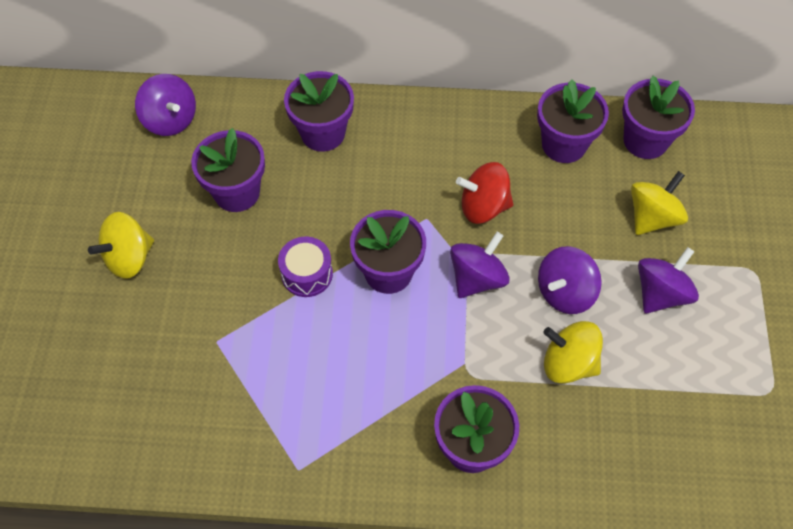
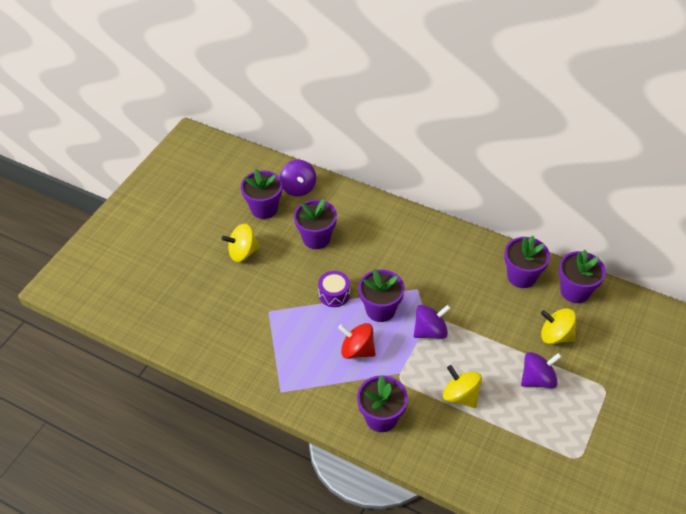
camera: 25 degrees right, 10 degrees down
(323, 133) = (380, 223): purple flower pot -> purple flower pot (264, 208)
(483, 207) = (454, 294): red spinning top -> red spinning top (357, 350)
(565, 292) = (478, 357): purple spinning top -> none
(652, 217) = (555, 336): yellow spinning top -> yellow spinning top turned 135 degrees counterclockwise

